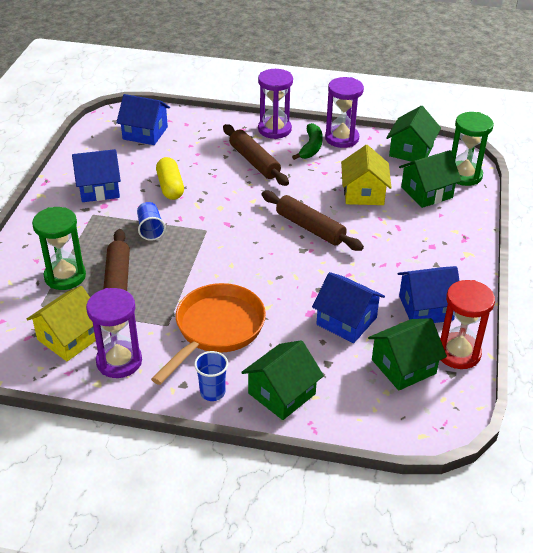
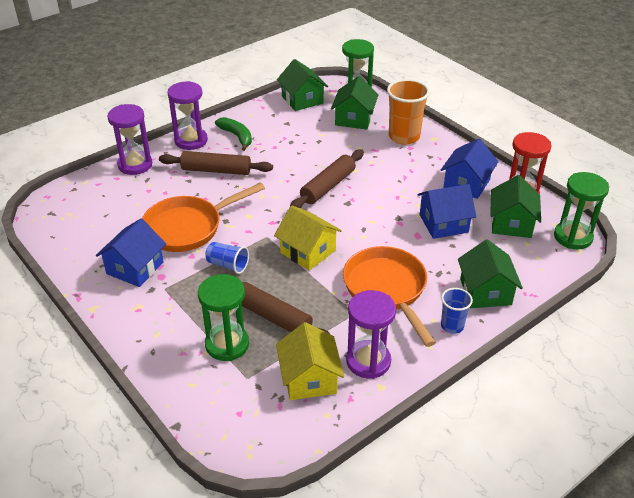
camera: 50 degrees left, 0 degrees up
(145, 133) = (95, 205): blue house -> none
(170, 187) = (188, 227): yellow capsule -> orange pan
(310, 228) = (328, 186): brown rolling pin -> brown rolling pin turned 45 degrees counterclockwise
(342, 138) = (246, 118): purple hourglass -> purple hourglass (135, 165)
(364, 193) = (321, 143): yellow house -> yellow house (308, 251)
(438, 421) = (573, 237): none -> green hourglass
(443, 234) = (404, 137): none -> orange cup

